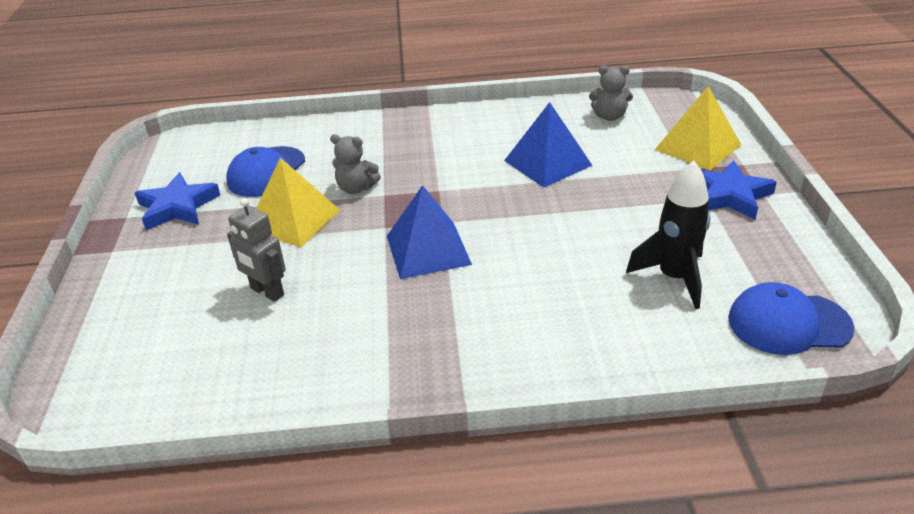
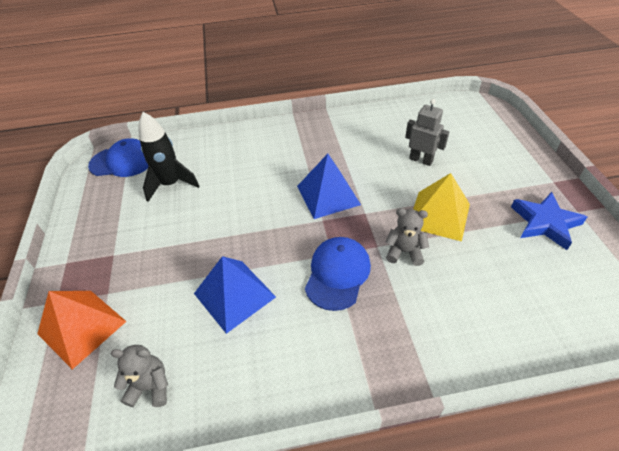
camera: 175 degrees right, 10 degrees up
(266, 172) = (500, 269): blue cap -> blue cap (337, 274)
(698, 147) = (82, 327): yellow pyramid -> orange pyramid
(729, 195) = (94, 259): blue star -> none

